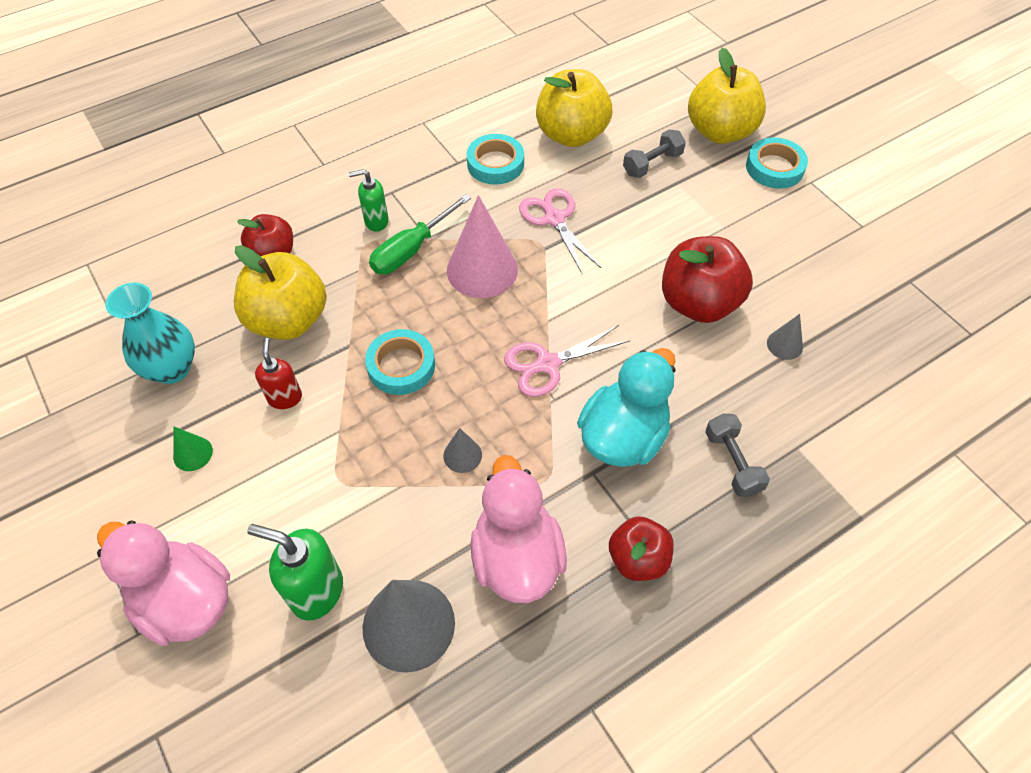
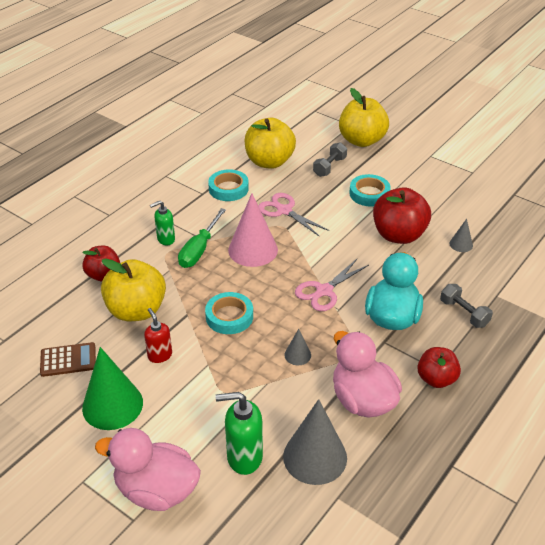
camera: 20 degrees left, 15 degrees down
(172, 368) = (68, 360): turquoise vase -> brown calculator
(193, 453) = (112, 405): green cone -> green cone, size x2.12
(774, 168) = (405, 153): turquoise tape -> turquoise tape (369, 194)

